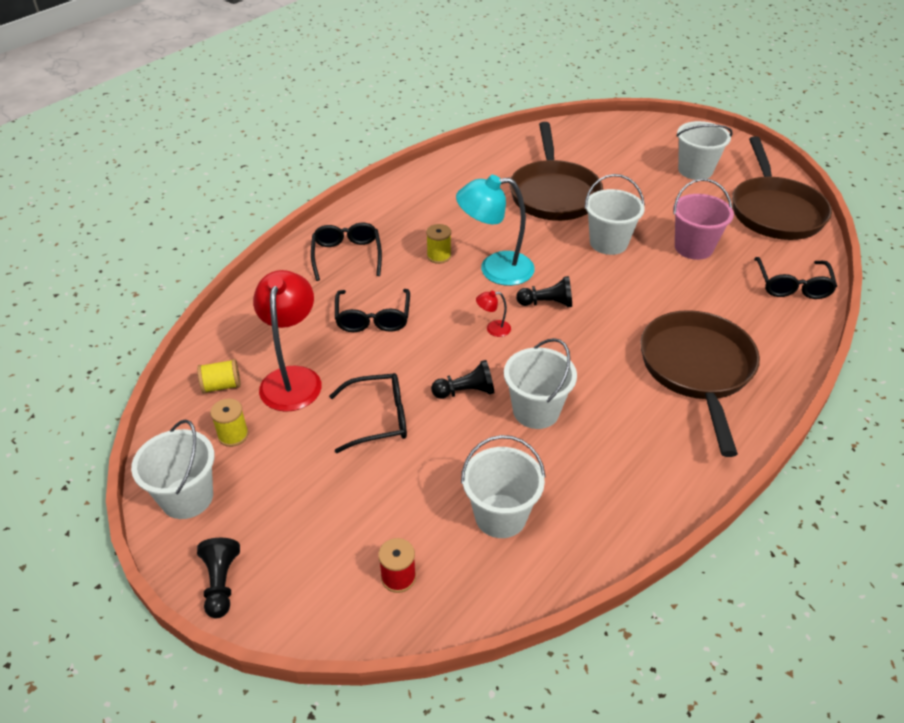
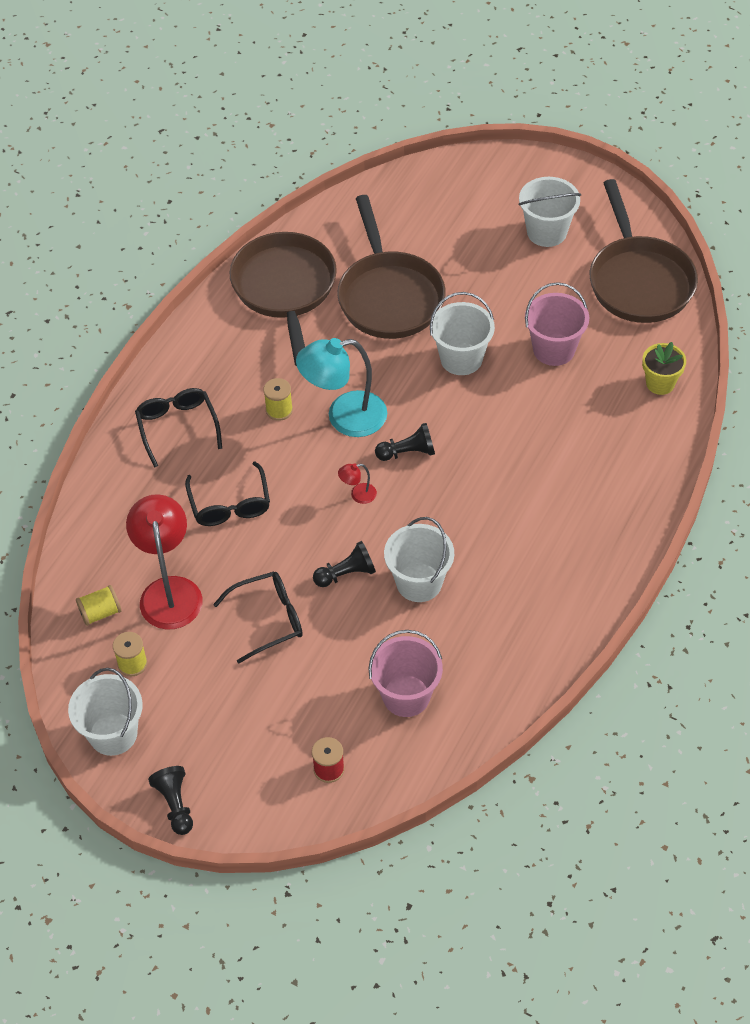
camera: 10 degrees left, 10 degrees up
(500, 516) = (406, 696): white bucket -> pink bucket
(697, 370) = (569, 507): brown pan -> brown pan (285, 289)
(792, 285) = (660, 383): black glasses -> yellow flower pot

